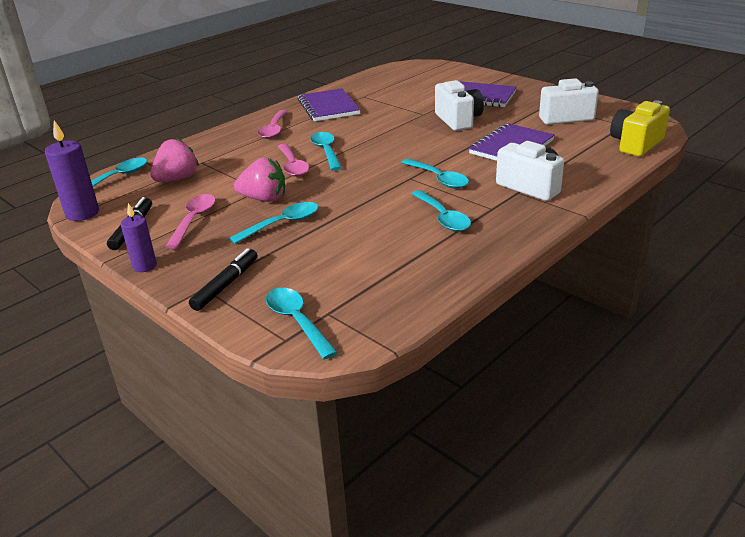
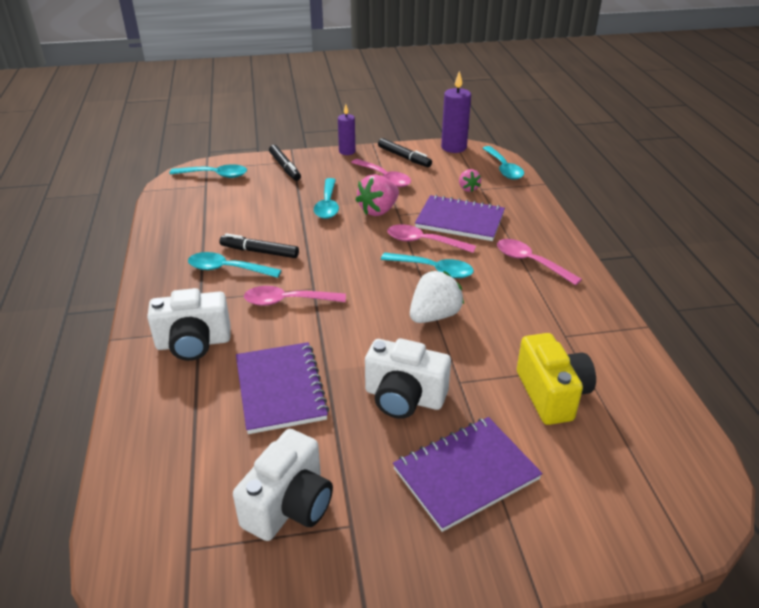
camera: 125 degrees right, 5 degrees up
(177, 179) = (468, 188): pink strawberry -> pink strawberry, size x0.58
(328, 107) = (566, 321): purple notebook -> purple notebook (460, 220)
(377, 135) = (434, 316): none -> white strawberry
(400, 217) = (259, 252): none -> black marker
(438, 179) = (288, 301): turquoise spoon -> pink spoon
(636, 144) = (136, 501): yellow camera -> yellow camera (552, 394)

